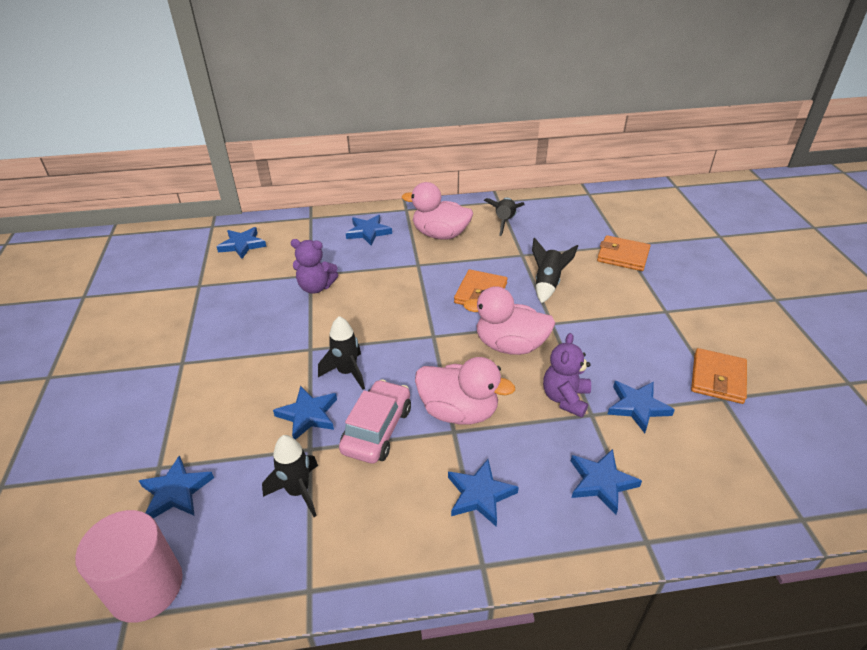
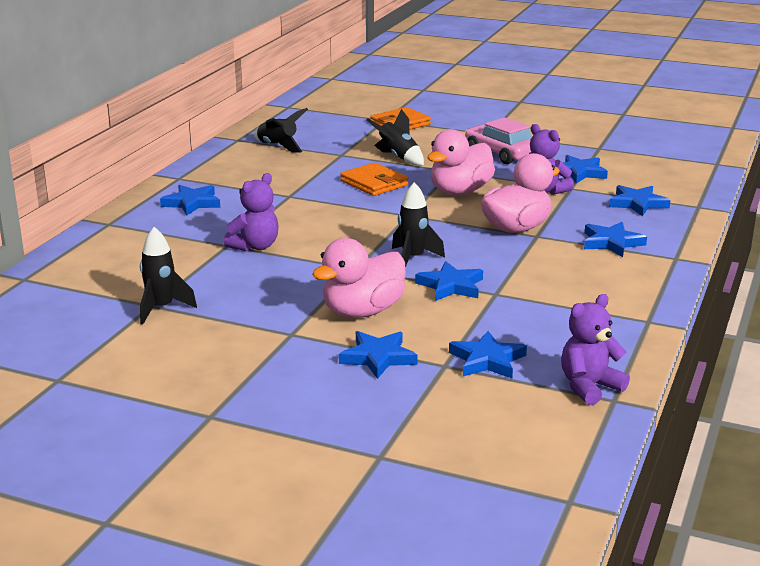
camera: 60 degrees left, 15 degrees down
(146, 587) = (589, 387): pink cylinder -> purple teddy bear
(242, 245) = (103, 268): blue star -> blue star (378, 357)
(298, 491) = (542, 307): black rocket -> black rocket (161, 309)
(377, 429) = (502, 262): pink car -> pink car (500, 154)
(440, 234) = (253, 175): pink duck -> pink duck (362, 311)
(718, 378) = (579, 143): orange wallet -> none

